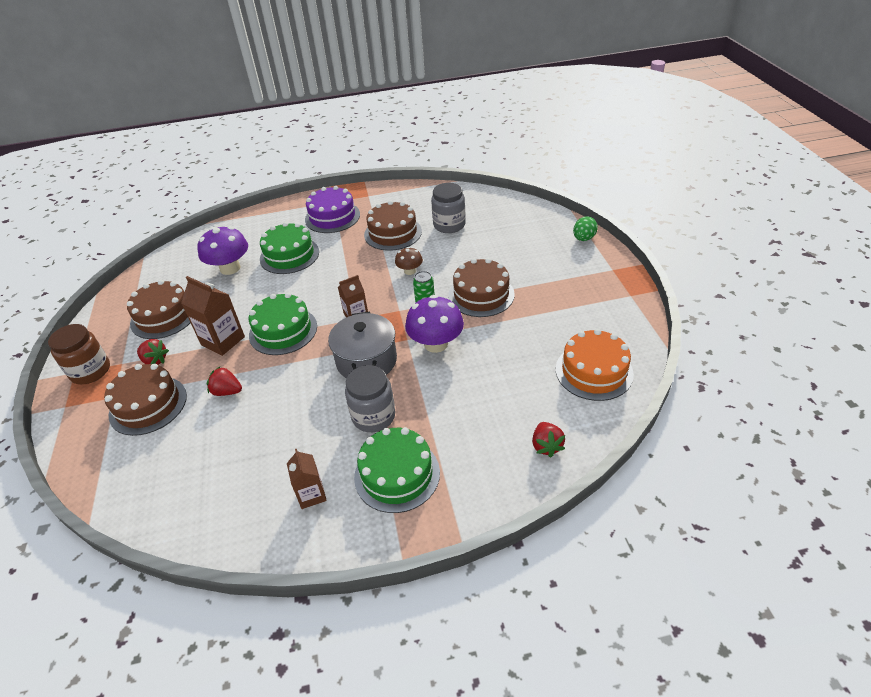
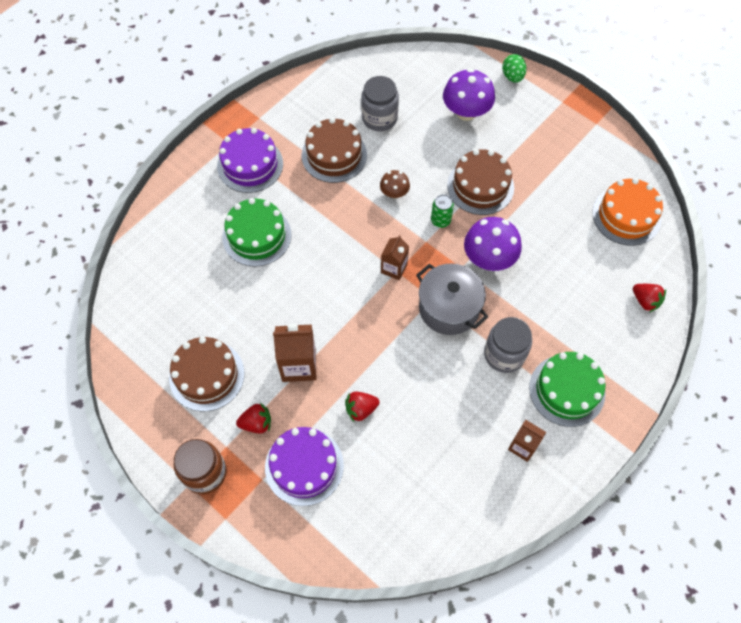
camera: 40 degrees left, 20 degrees up
(148, 405) = (304, 466): brown cake -> purple cake
(230, 268) = (210, 284): purple mushroom -> purple mushroom (466, 112)
(283, 331) = (344, 322): green cake -> none

